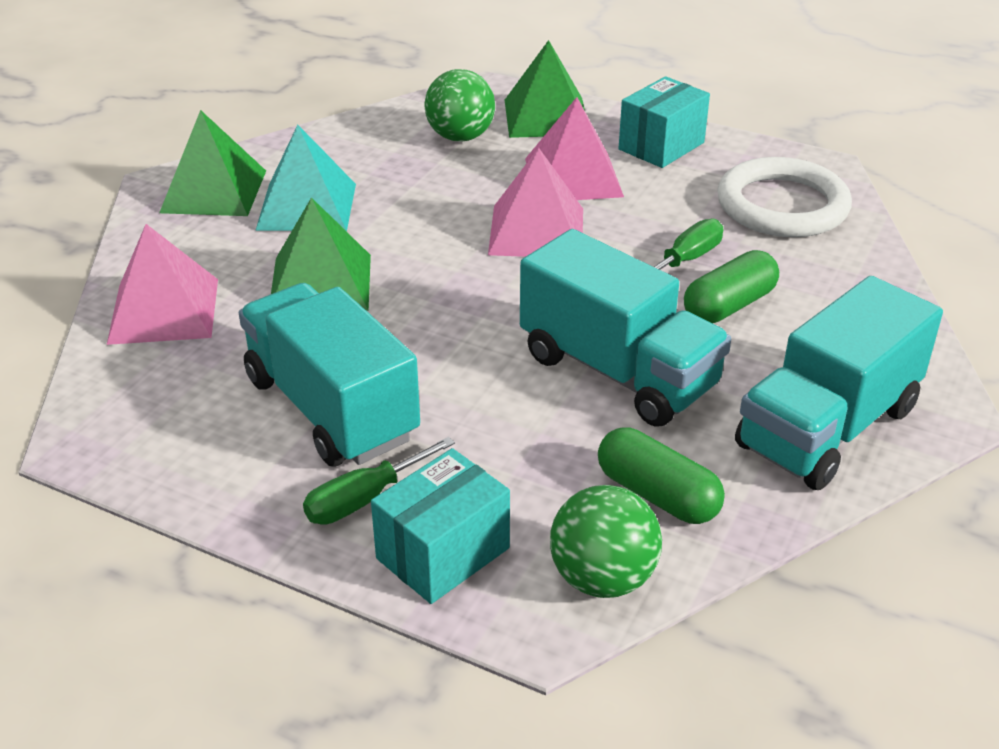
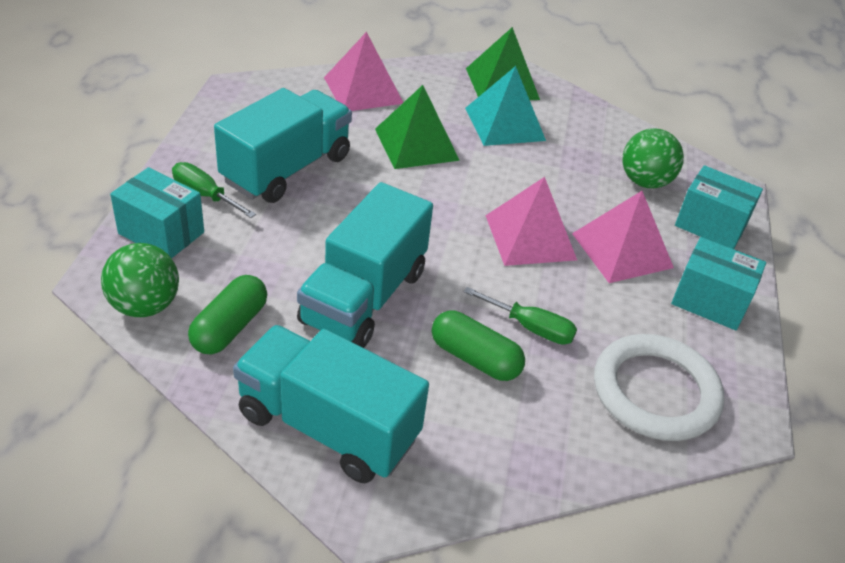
camera: 70 degrees right, 5 degrees up
(546, 117) = (710, 225): green pyramid -> turquoise box

